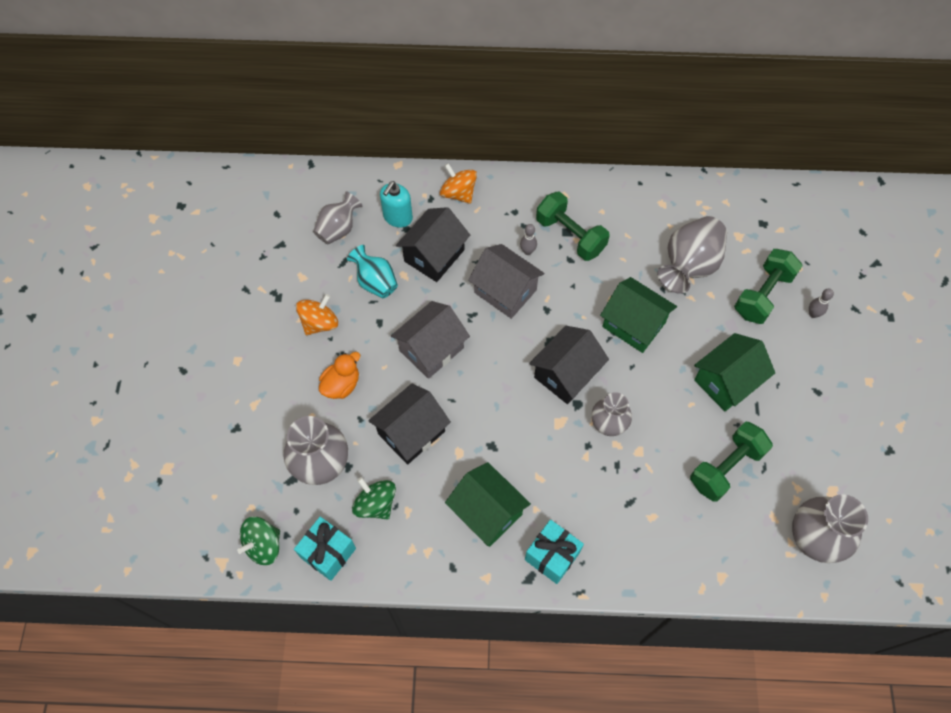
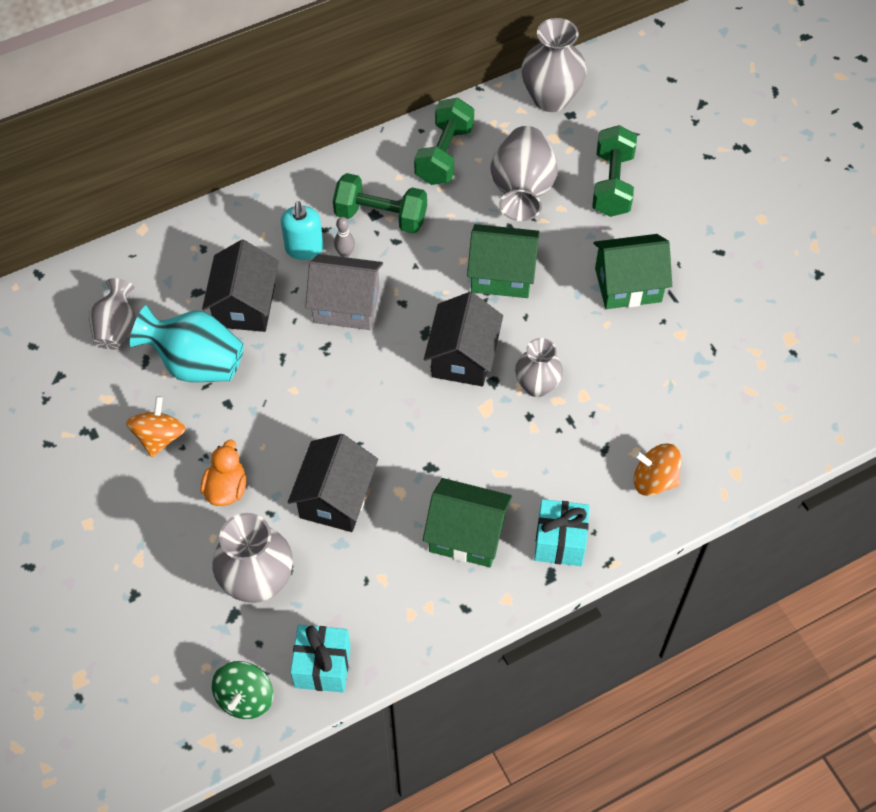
camera: 30 degrees left, 5 degrees down
(375, 282) = (196, 364): turquoise vase -> turquoise vase, size x1.54
(375, 504) = (343, 590): green spinning top -> none
(397, 217) = (178, 285): turquoise soap dispenser -> turquoise soap dispenser (304, 248)
(431, 349) = (303, 403): grey house -> none
(458, 193) = (231, 228): orange spinning top -> orange spinning top (654, 480)
(726, 381) = (628, 285): green house -> green house turned 60 degrees clockwise
(726, 467) = (677, 367): green dumbbell -> green dumbbell (444, 155)
(812, 539) = (798, 392): grey vase -> grey vase (551, 98)
(813, 314) = (671, 180): grey bowling pin -> none

